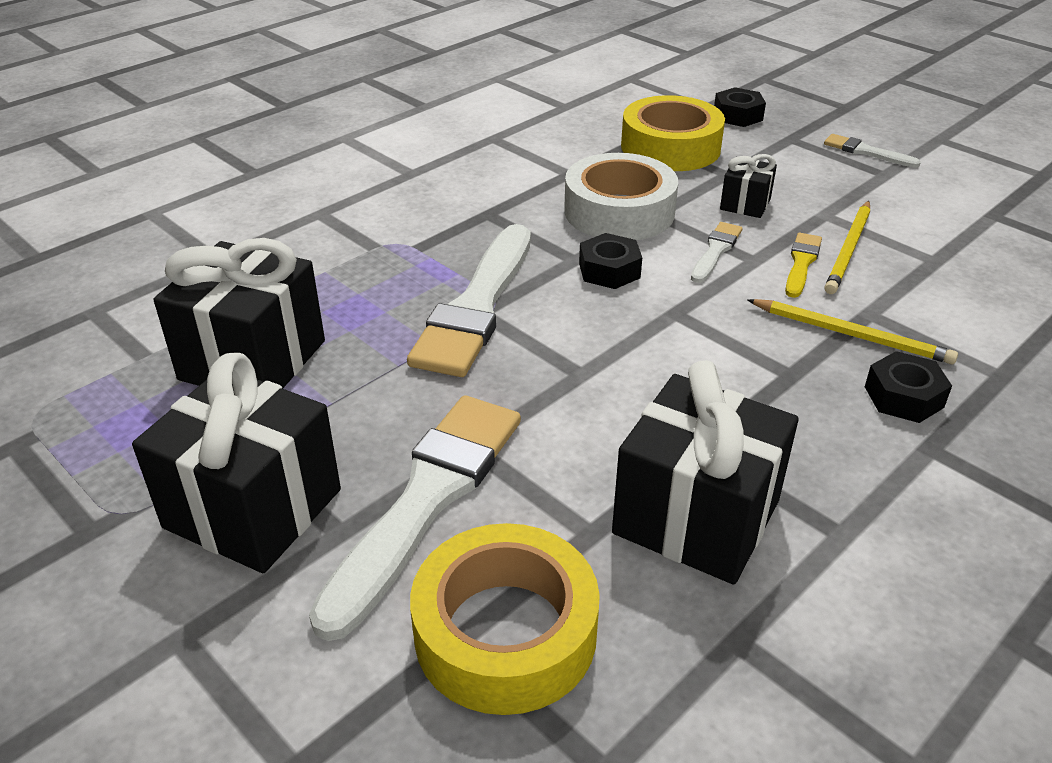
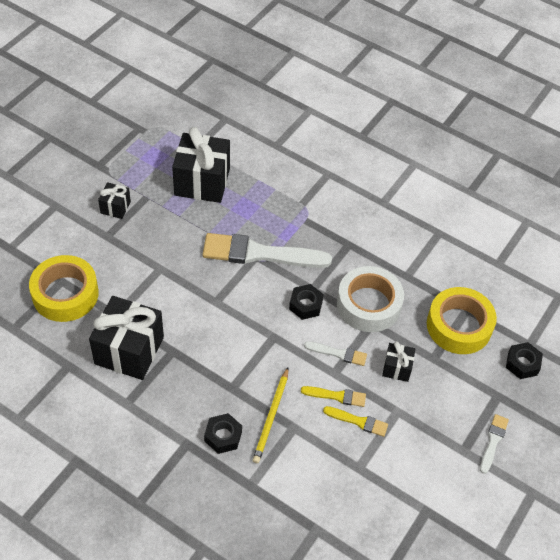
camera: 75 degrees right, 15 degrees up
(253, 508) = (115, 207): black gift -> black gift, size x0.49
(427, 499) = (127, 259): white brush -> none
(849, 249) = (358, 421): yellow pencil -> yellow brush

